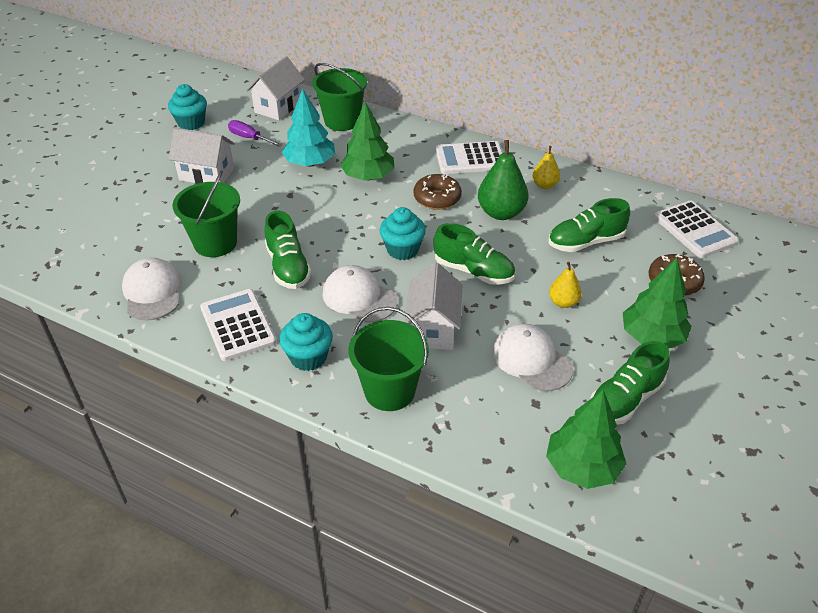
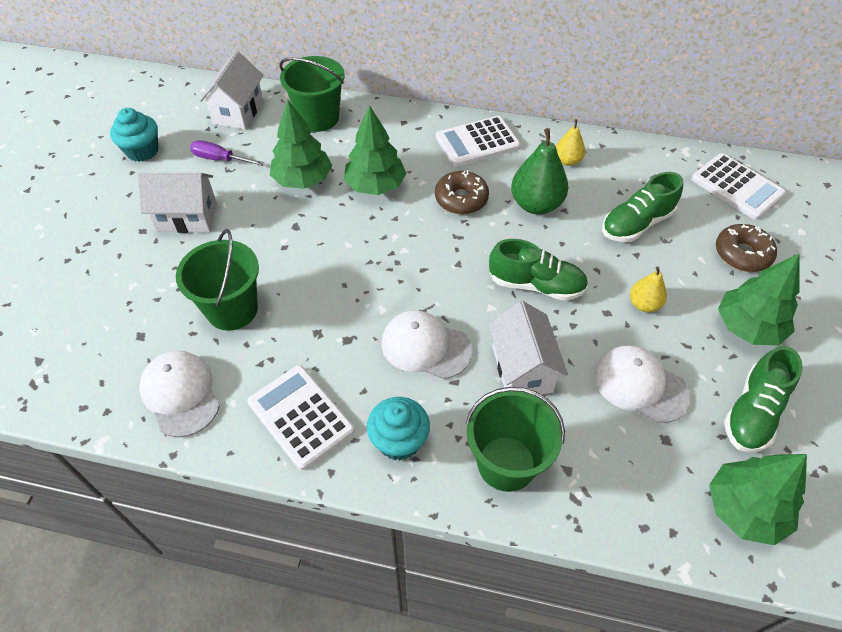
camera: 15 degrees left, 10 degrees up
(288, 267) = (329, 323): green shoe -> none
(310, 163) = (302, 180): turquoise tree -> green tree
(402, 250) = (449, 273): turquoise cupcake -> none

